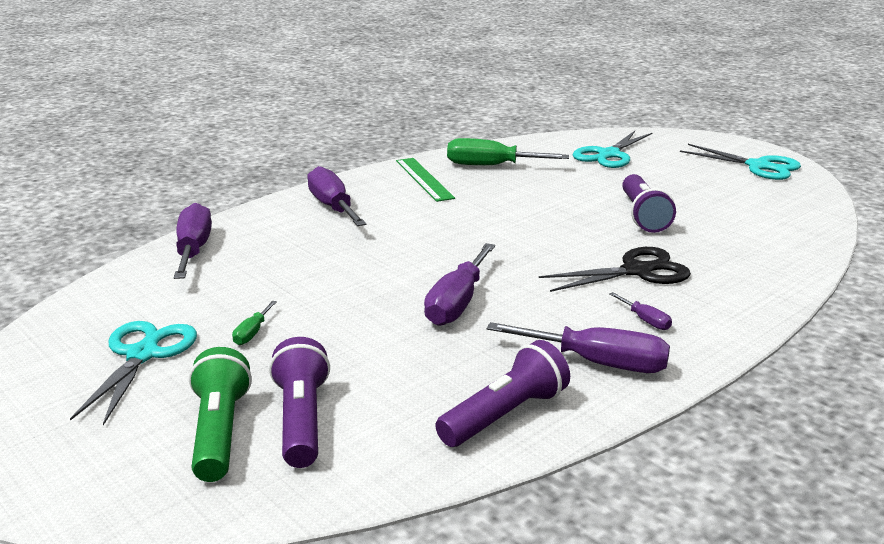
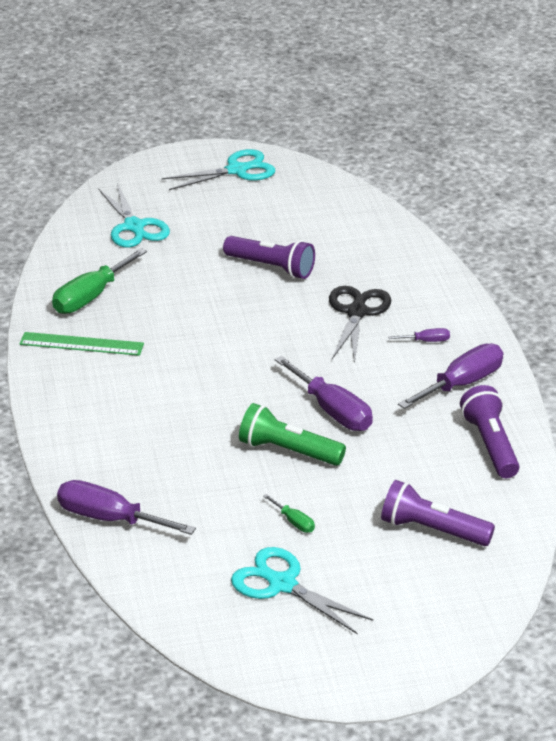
camera: 60 degrees left, 10 degrees up
(220, 432) = (419, 569): green flashlight -> green flashlight (288, 451)
(333, 207) = (93, 415): purple screwdriver -> none

